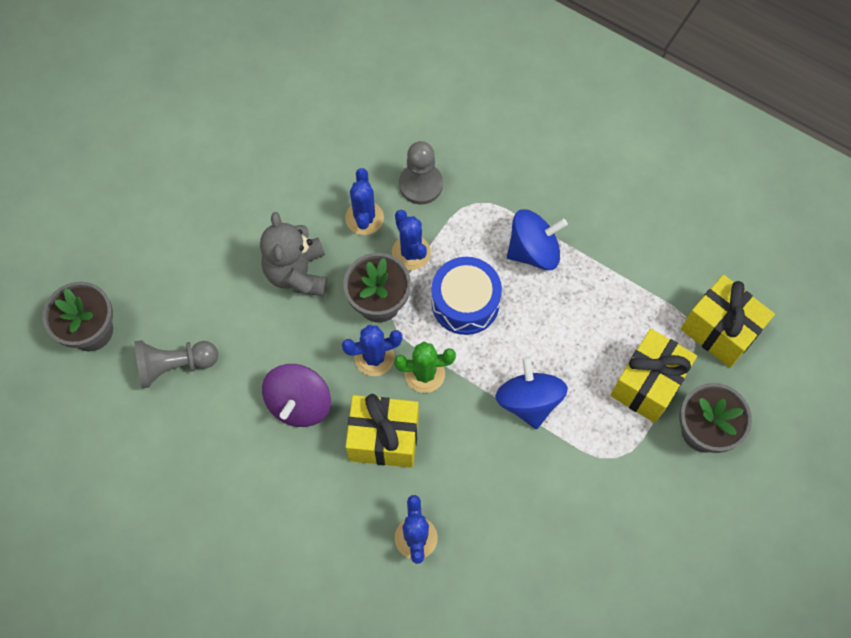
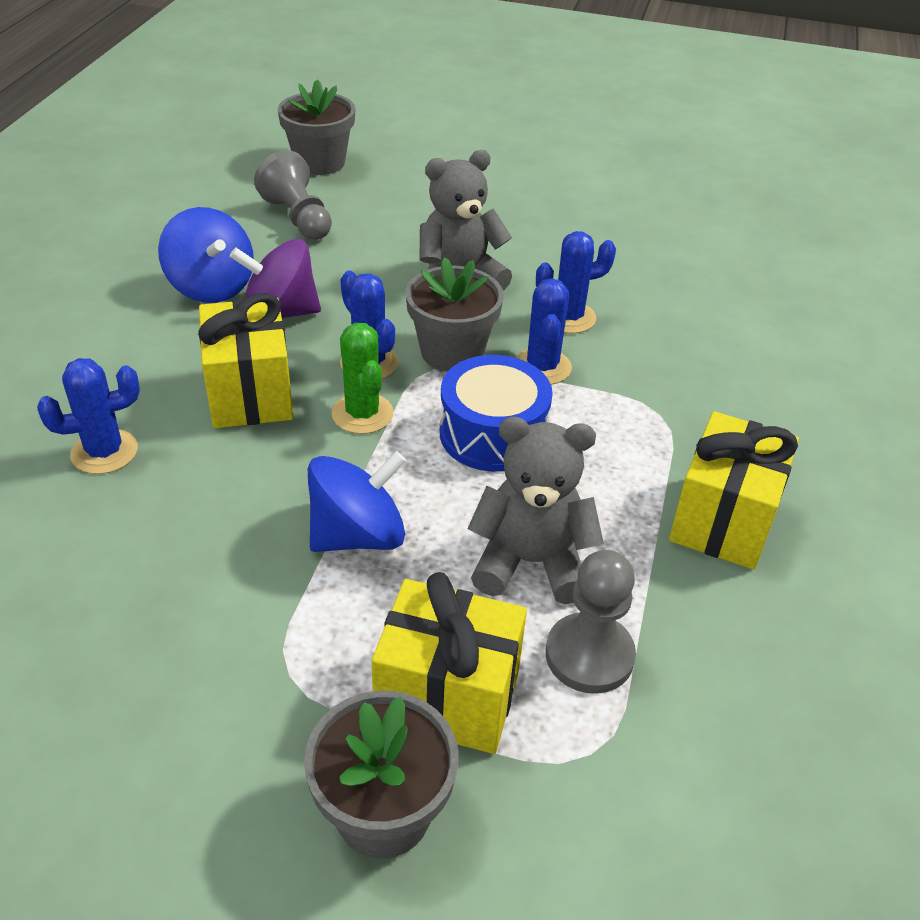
camera: 70 degrees right, 25 degrees down
(411, 252) = (542, 367): blue cactus -> blue cactus turned 45 degrees counterclockwise
(421, 184) = (651, 357): grey pawn -> grey pawn (589, 655)
(533, 251) = (620, 493): blue spinning top -> blue spinning top (211, 286)
(572, 316) = (531, 562): none -> grey teddy bear
(719, 331) = (611, 801): yellow gift -> yellow gift (723, 520)

